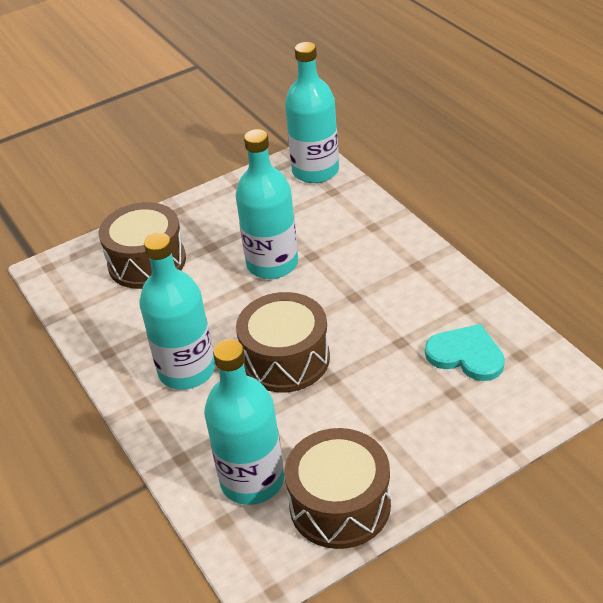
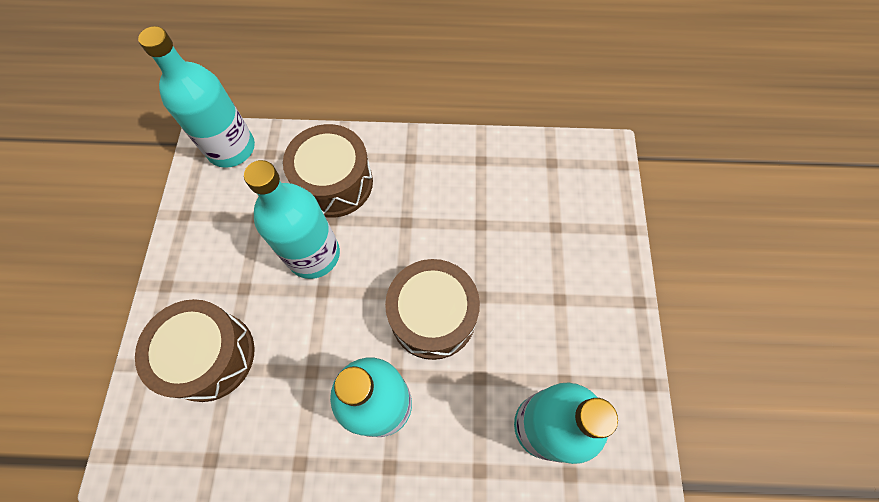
camera: 60 degrees left, 25 degrees up
(340, 504) = (609, 375): brown drum -> brown drum (334, 183)
(466, 355) = (527, 193): turquoise heart -> none

